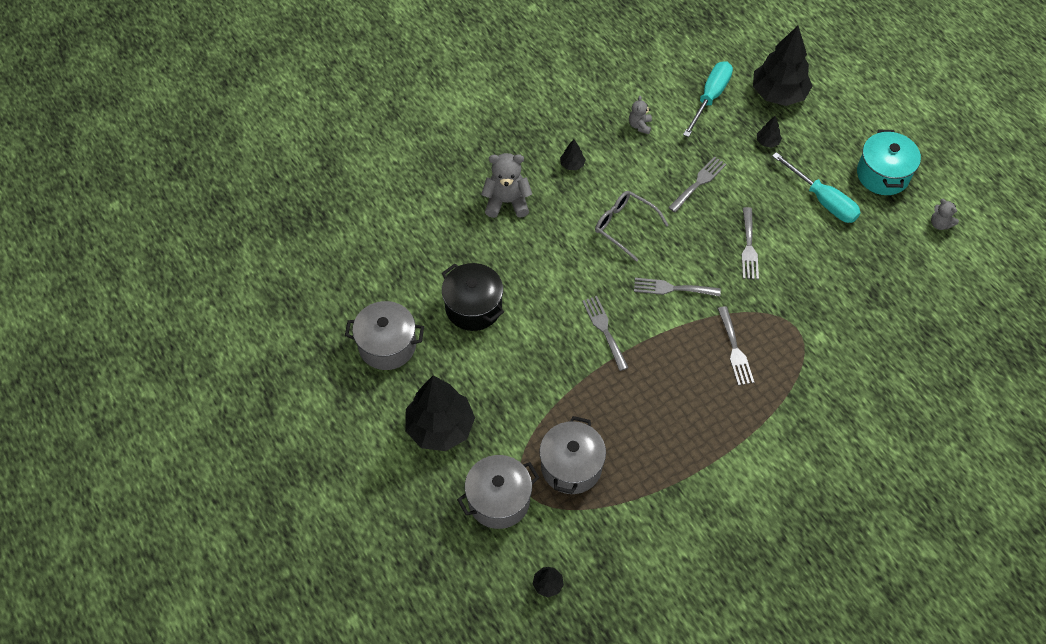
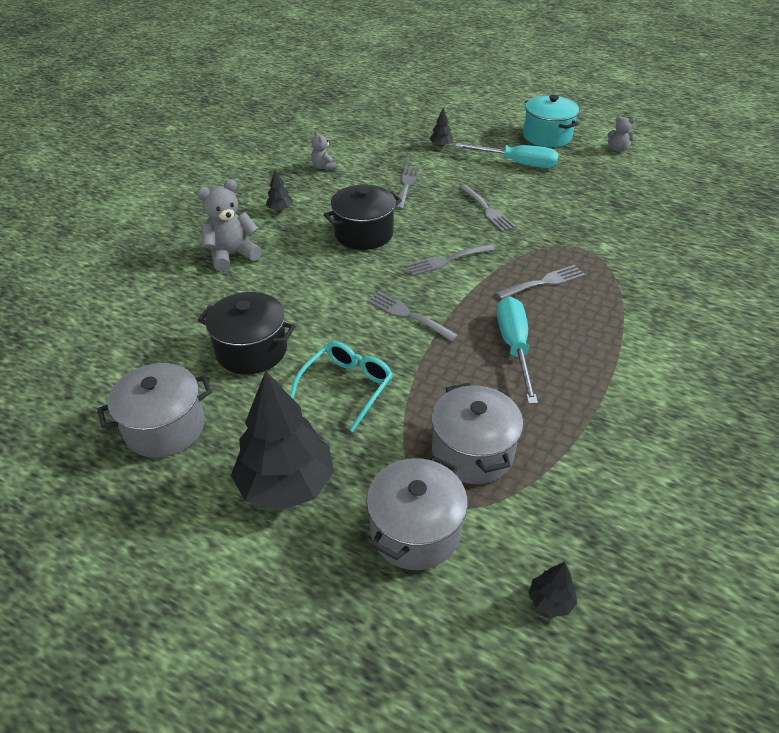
camera: 30 degrees left, 15 degrees down
(521, 372) = (347, 386): none -> turquoise glasses
(624, 226) = (364, 233): grey glasses -> black pot
(710, 97) = (370, 135): turquoise screwdriver -> turquoise screwdriver (514, 347)
(735, 349) = (544, 282): grey fork -> grey fork turned 75 degrees counterclockwise
(778, 94) = (424, 118): black tree -> none

